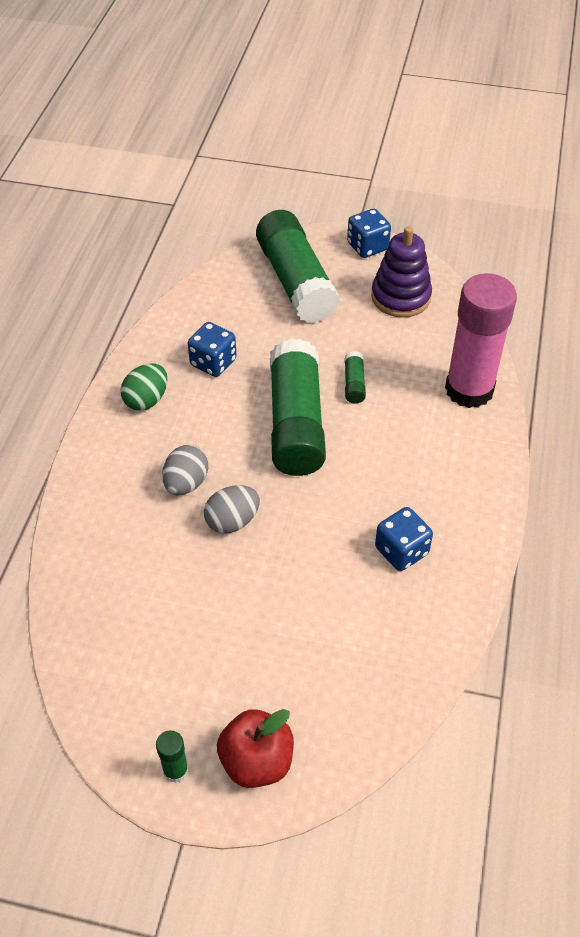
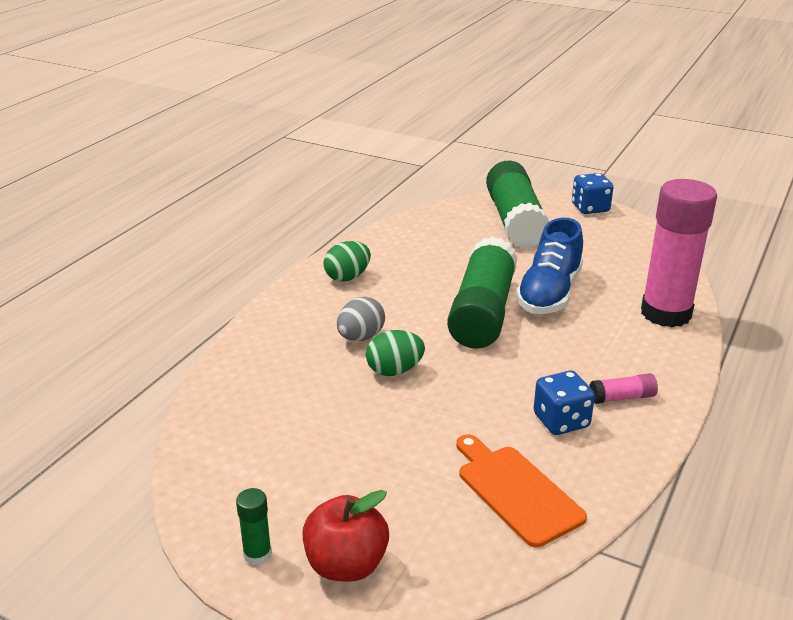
camera: 15 degrees right, 20 degrees down
(213, 362) = (418, 262): blue dice -> none
(232, 521) = (394, 371): grey egg -> green egg
(354, 384) = (549, 293): green glue stick -> blue shoe
(380, 643) = (516, 491): none -> orange cutting board
(401, 297) = (613, 243): purple stacking toy -> none
(449, 510) = (622, 397): none -> pink glue stick

